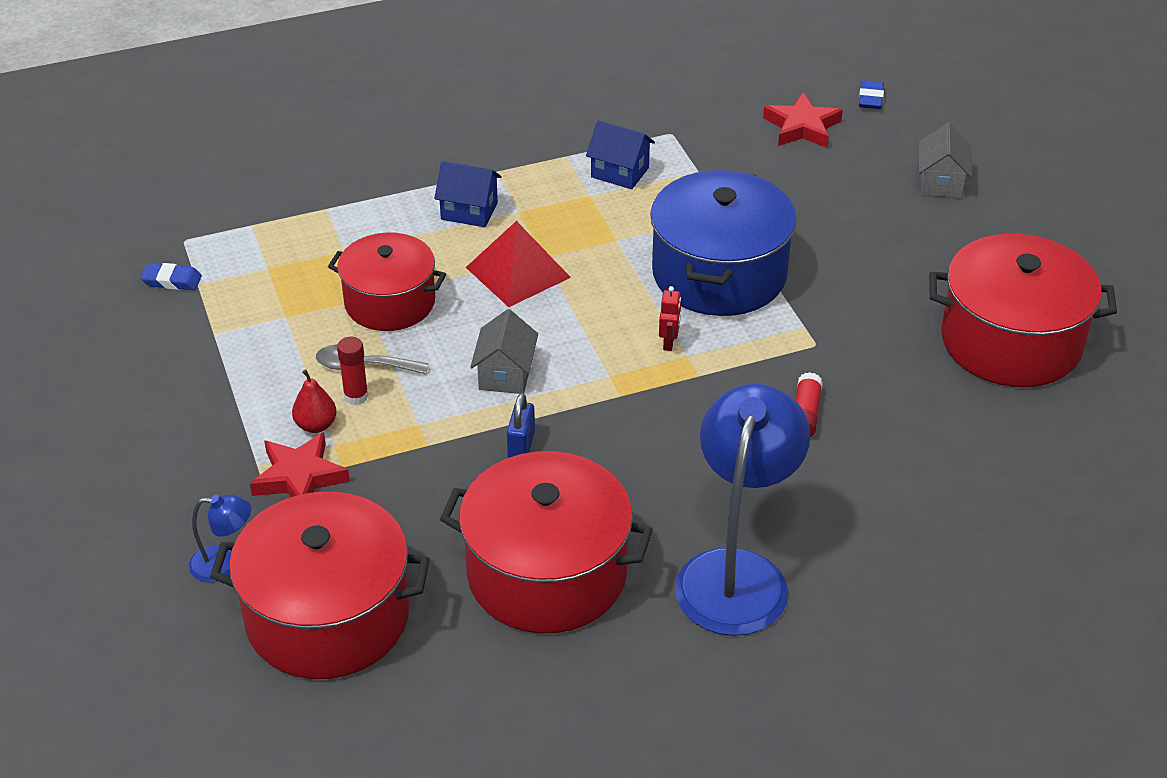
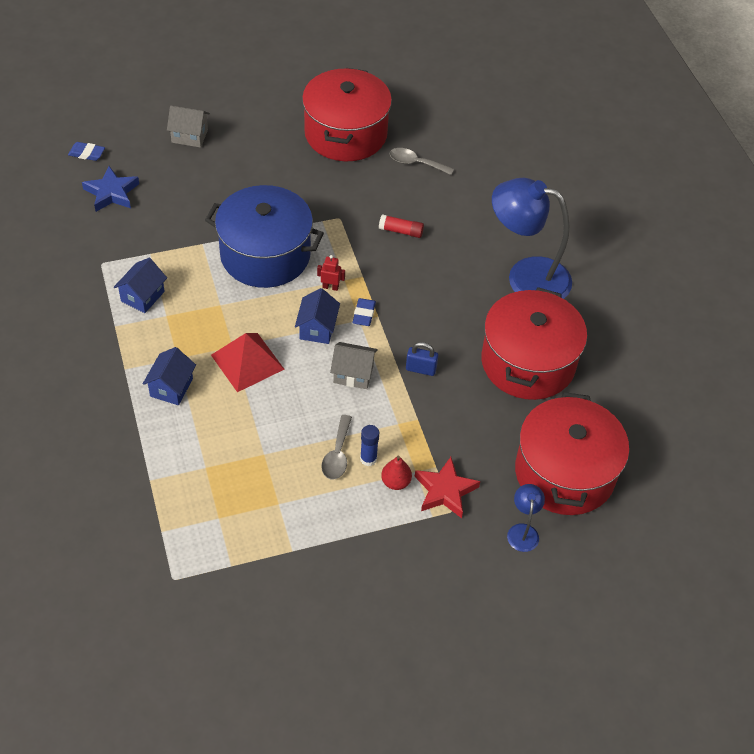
camera: 90 degrees left, 10 degrees up
(172, 280) = (224, 584): blue eraser -> blue eraser (364, 314)
(356, 396) = (368, 459): red glue stick -> blue glue stick
(389, 302) = (270, 438): red pot -> none
(586, 334) = (317, 328): none -> blue house
(802, 127) = (111, 193): red star -> blue star
(971, 427) = (416, 163): none -> grey spoon

